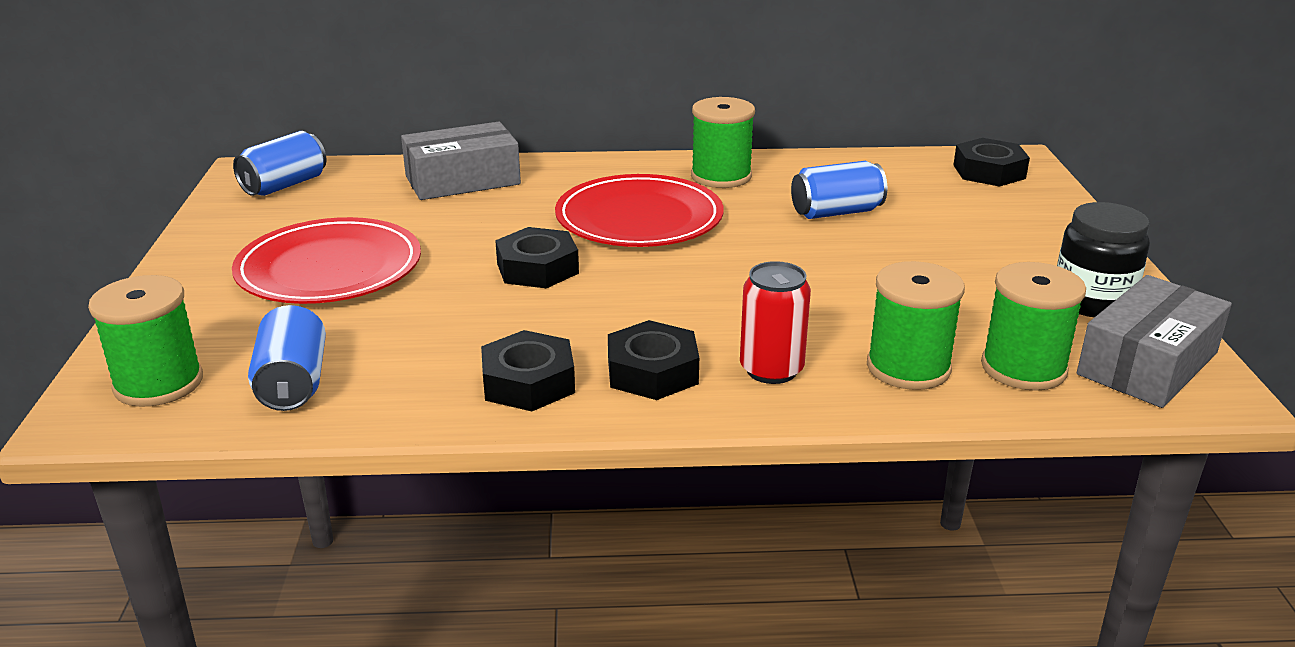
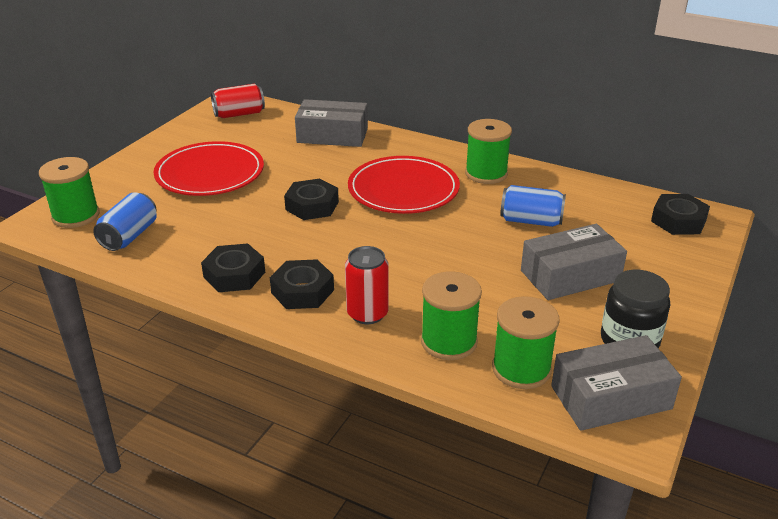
camera: 30 degrees right, 5 degrees up
(284, 185) = (239, 114): blue can -> red can
(950, 256) = (570, 275): none -> grey box

